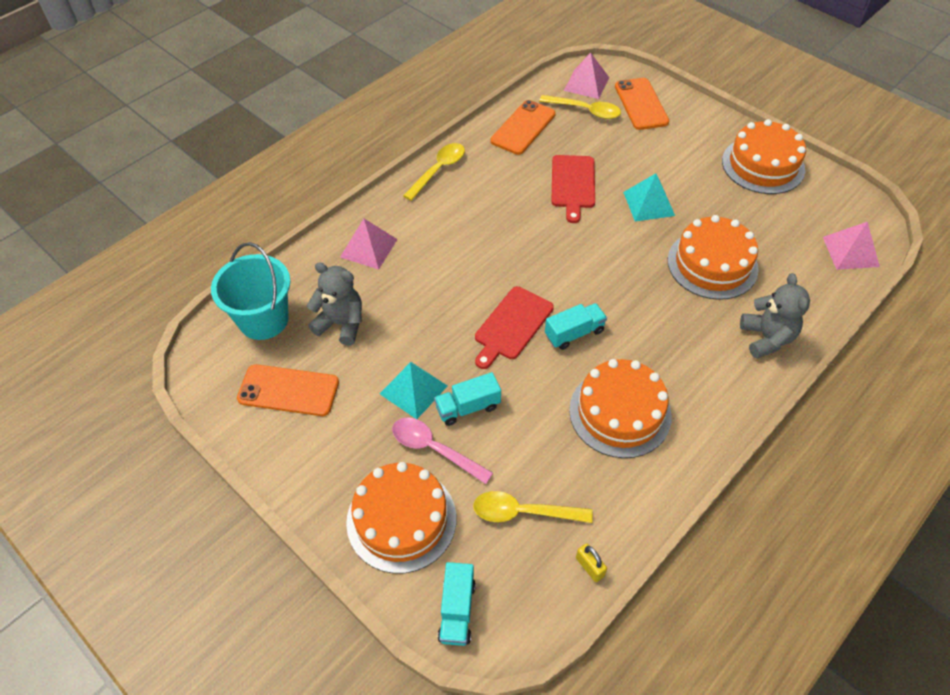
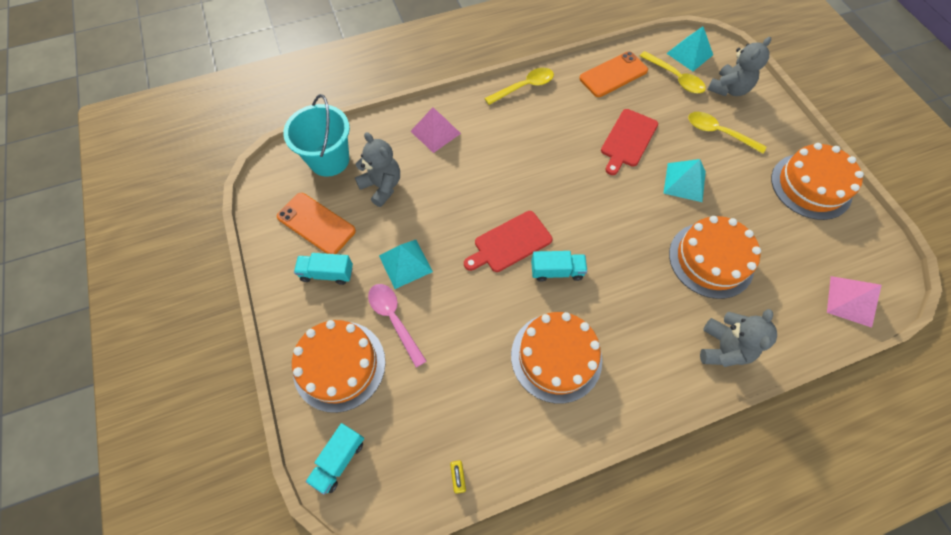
camera: 25 degrees right, 10 degrees up
(468, 407) = (438, 297): turquoise truck -> turquoise truck (327, 273)
(523, 512) = (432, 405): yellow spoon -> yellow spoon (718, 133)
(586, 84) = (689, 54): pink pyramid -> turquoise pyramid
(641, 104) = (728, 89): orange phone -> grey teddy bear

